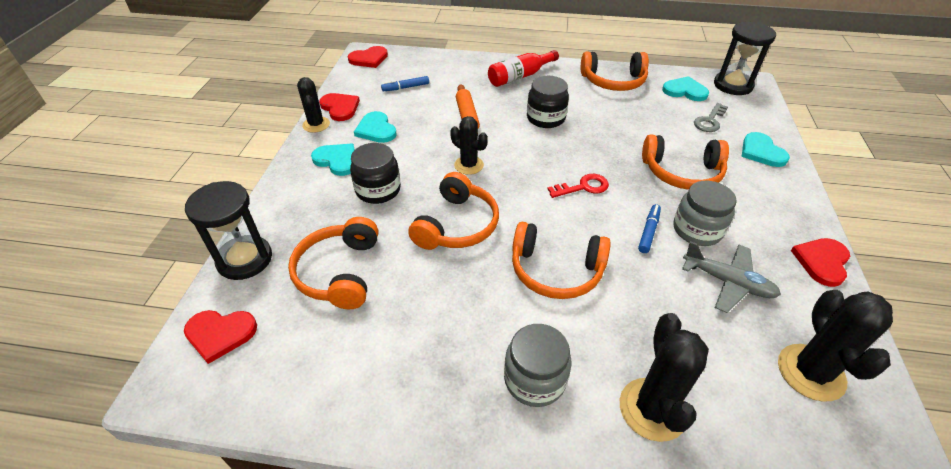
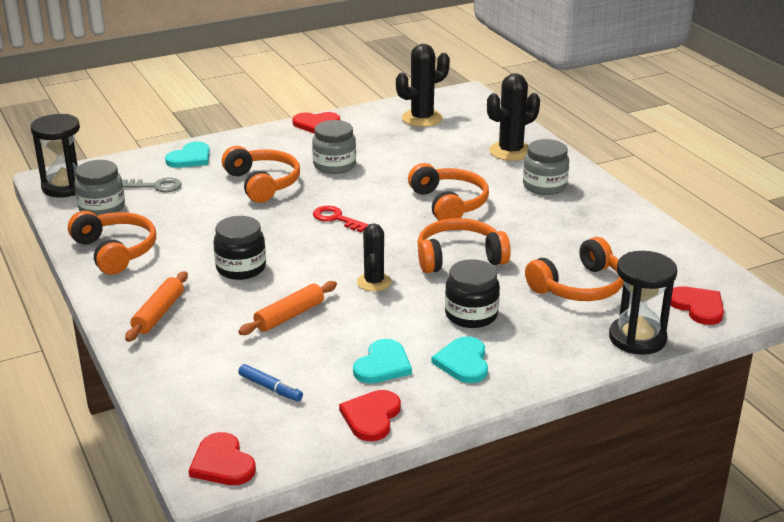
camera: 125 degrees left, 15 degrees down
(316, 125) = (425, 415): black cactus -> none
(369, 59) = (222, 463): red heart -> red heart turned 150 degrees counterclockwise
(520, 76) = (159, 314): red bottle -> orange rolling pin
(648, 232) = (360, 181): blue marker -> none
(685, 91) = (102, 208): turquoise heart -> grey jar
(727, 282) = (378, 148): grey plane -> none

